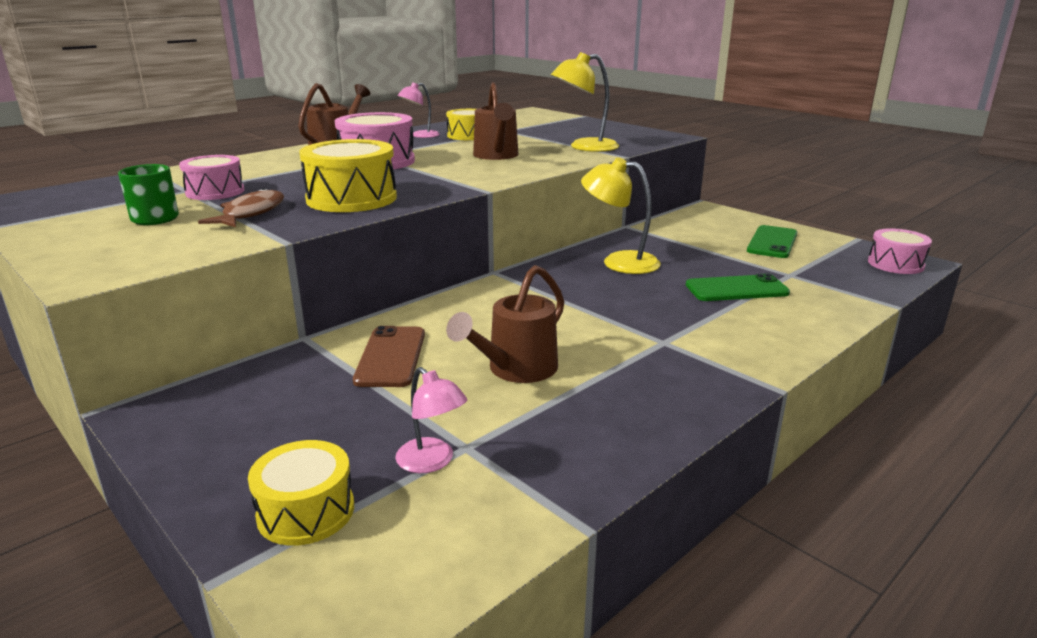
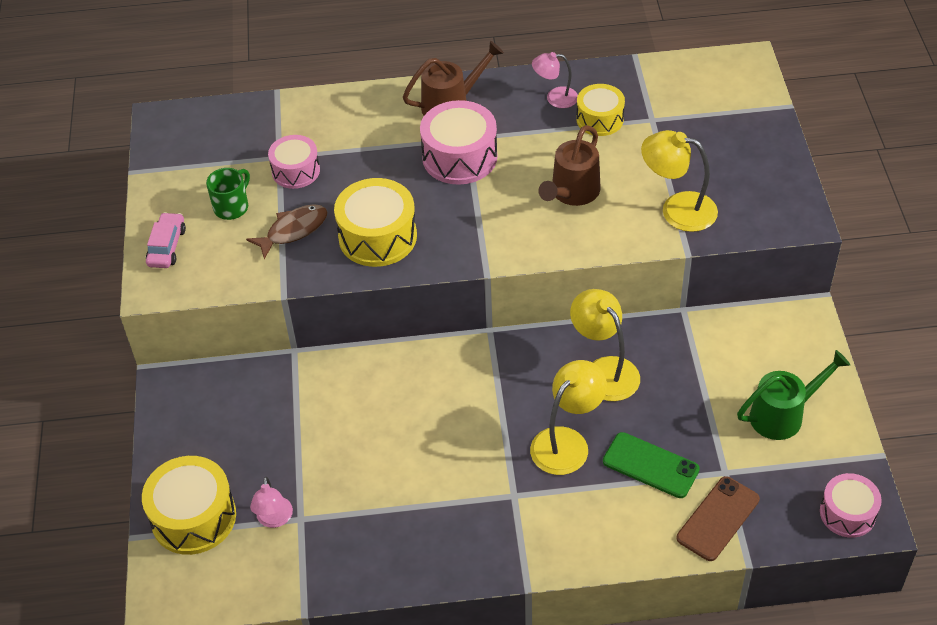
camera: 40 degrees right, 25 degrees up
(84, 252) = (167, 246): none -> pink car
(306, 511) = (193, 517): yellow drum -> yellow drum, size x1.56
(391, 357) = (328, 405): brown phone -> brown phone (718, 519)
(515, 370) = (388, 466): brown watering can -> none
(654, 300) = (567, 442): none -> yellow lamp
(772, 242) = (784, 414): green phone -> green watering can

